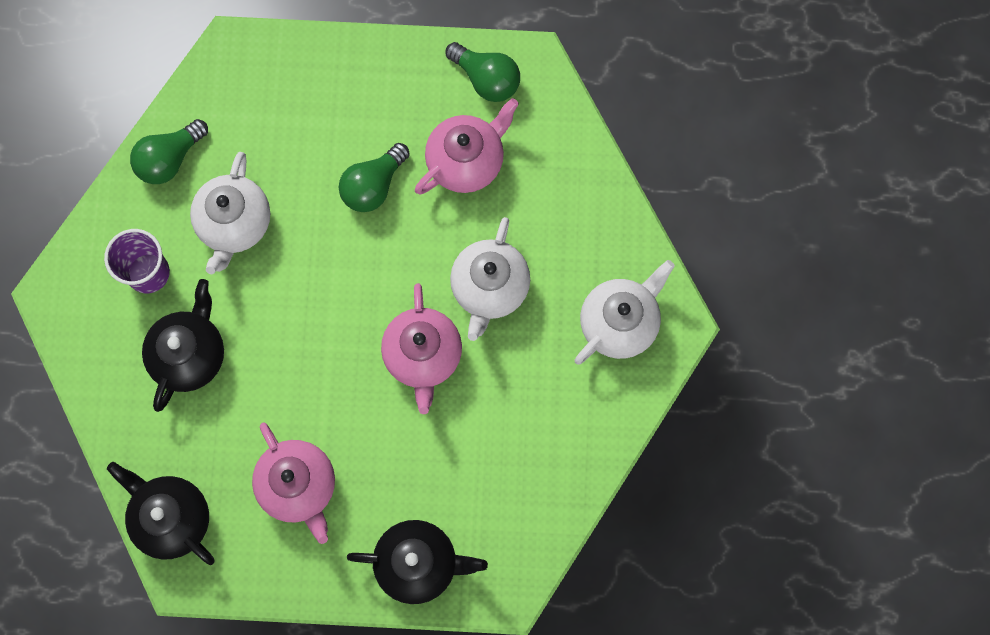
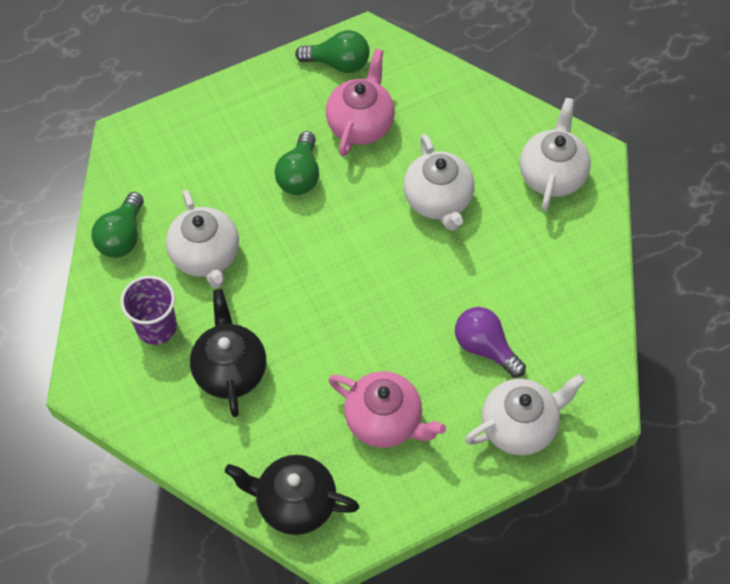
camera: 30 degrees left, 15 degrees down
(418, 563) = (519, 426): black teapot -> white teapot
(423, 355) = (419, 273): pink teapot -> none
(436, 467) = (485, 347): none -> purple light bulb

